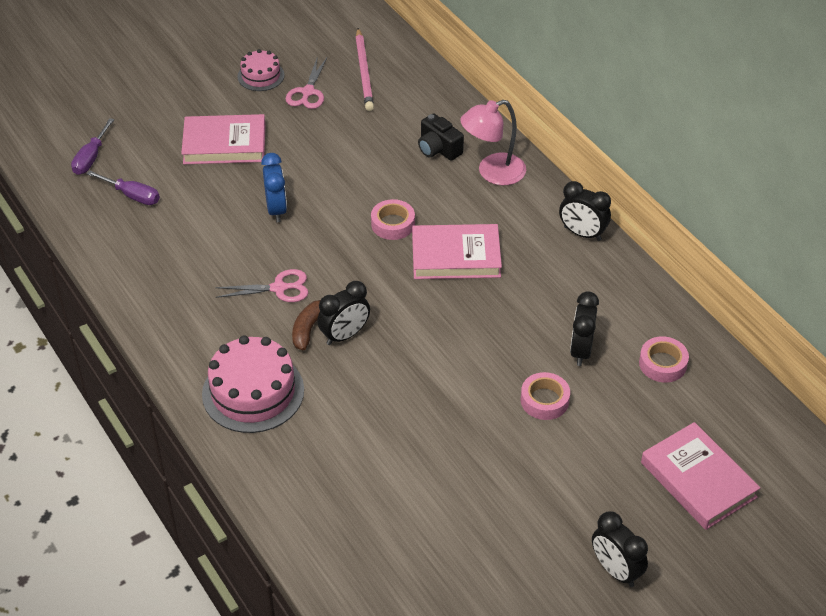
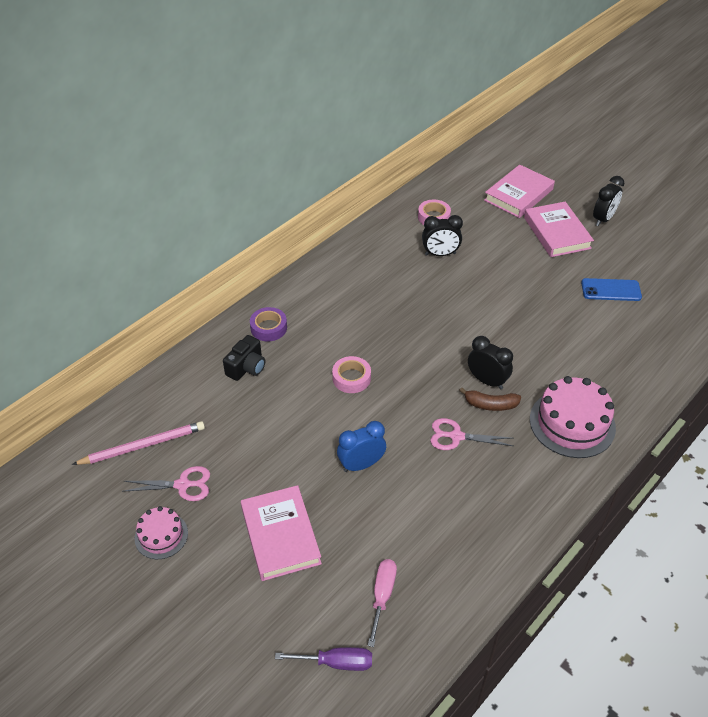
camera: 105 degrees left, 0 degrees up
(132, 196) = (382, 596): purple screwdriver -> pink screwdriver
(279, 288) = (456, 436): pink scissors -> pink scissors turned 60 degrees counterclockwise
(456, 256) = (374, 332): pink book -> pink book (557, 233)
(456, 517) = (611, 290): none -> blue phone
(492, 173) = (268, 328): pink lamp -> purple tape
(544, 400) = (493, 265): pink tape -> none
(582, 233) = (324, 268): black clock -> none

